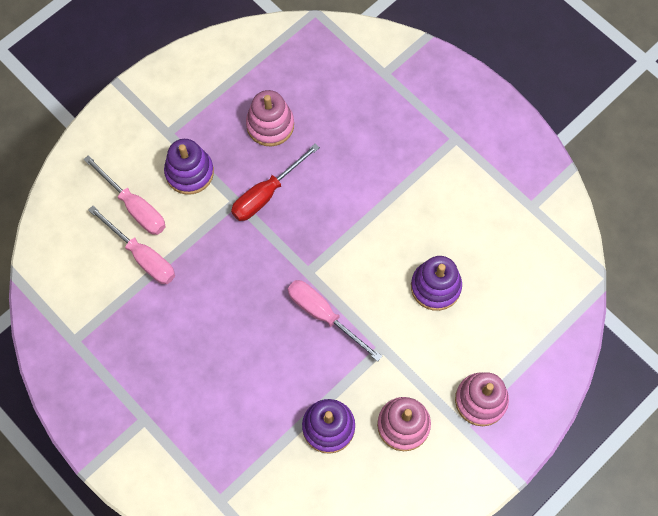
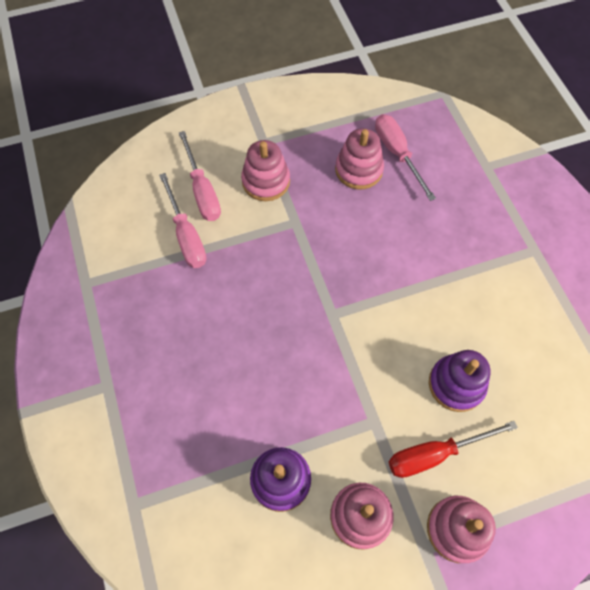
camera: 25 degrees right, 5 degrees down
(189, 172) = (266, 181): purple stacking toy -> pink stacking toy
(266, 194) = (326, 227): red screwdriver -> red screwdriver (435, 454)
(323, 315) = (328, 362): pink screwdriver -> pink screwdriver (397, 154)

